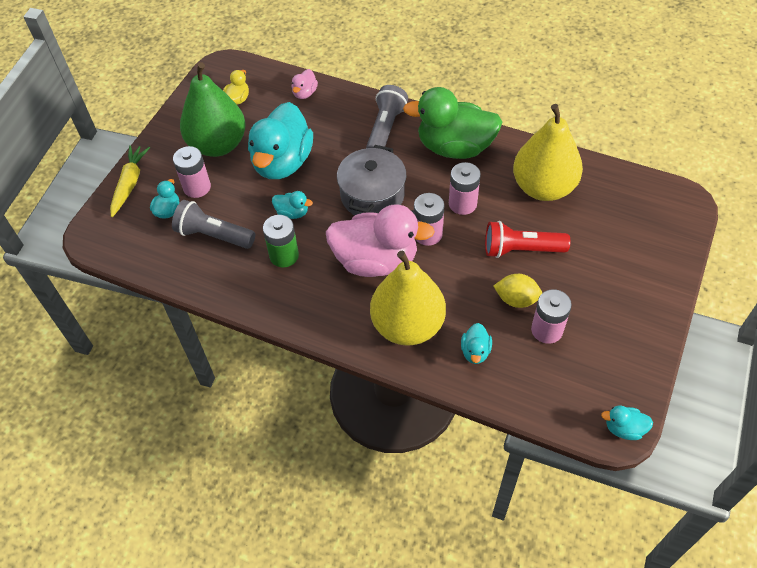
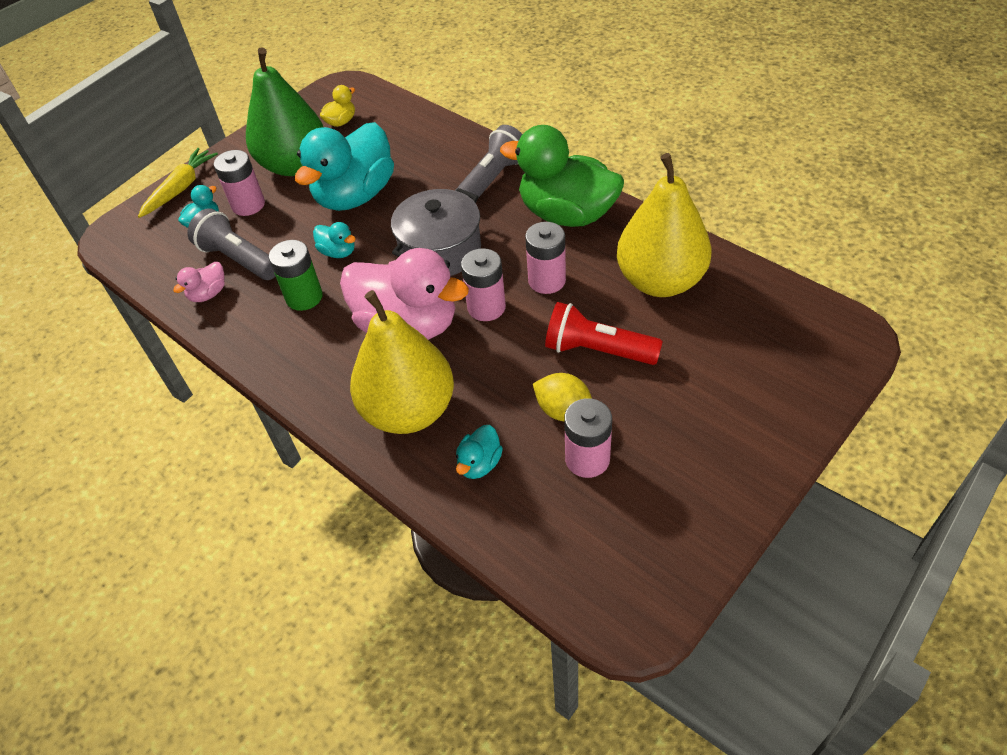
camera: 20 degrees right, 5 degrees down
(305, 93) = (418, 127): pink duck -> pink duck (208, 294)
(624, 429) = (639, 621): turquoise duck -> none

